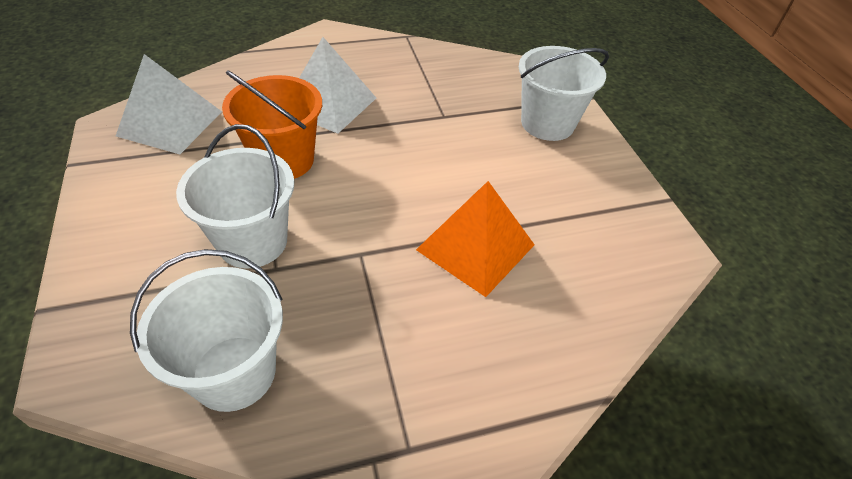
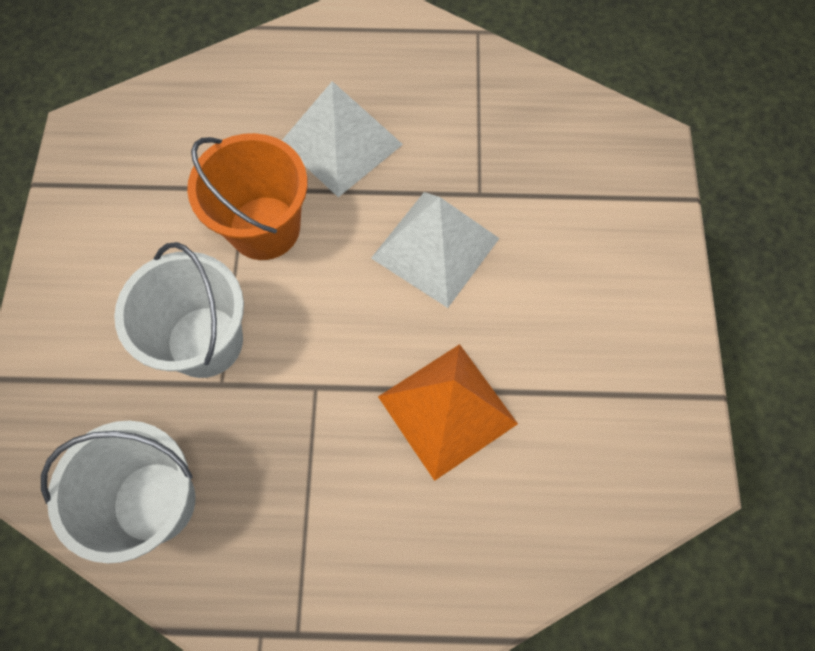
camera: 20 degrees right, 20 degrees up
(170, 123) = (148, 141): white pyramid -> white pyramid (435, 248)
(547, 123) = (612, 235): white bucket -> none

